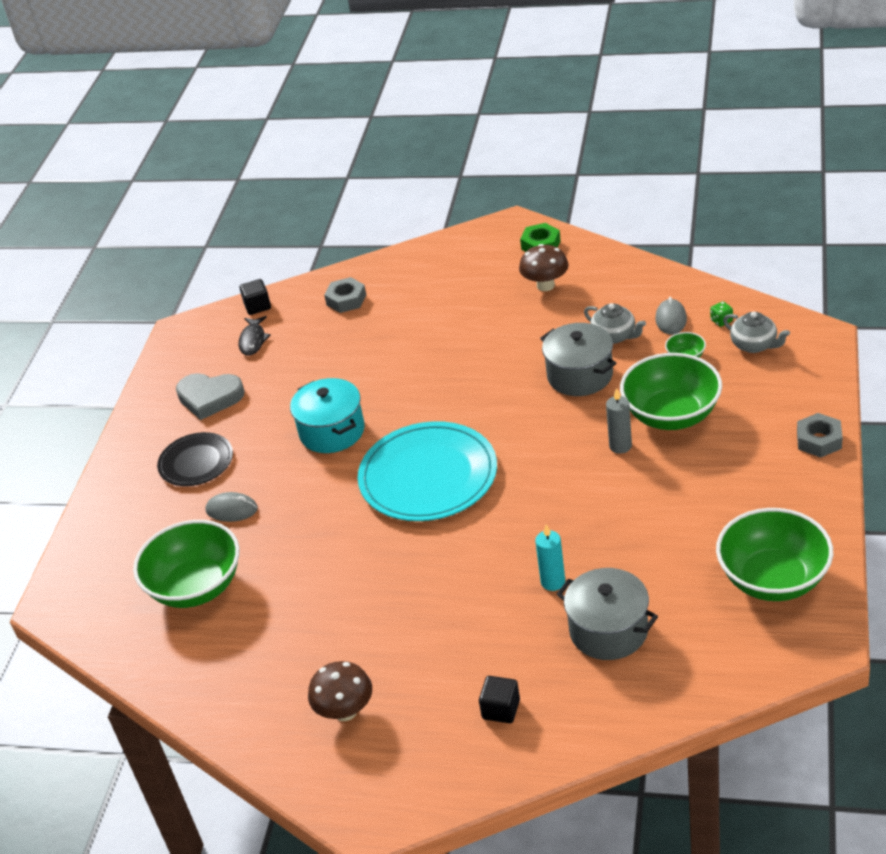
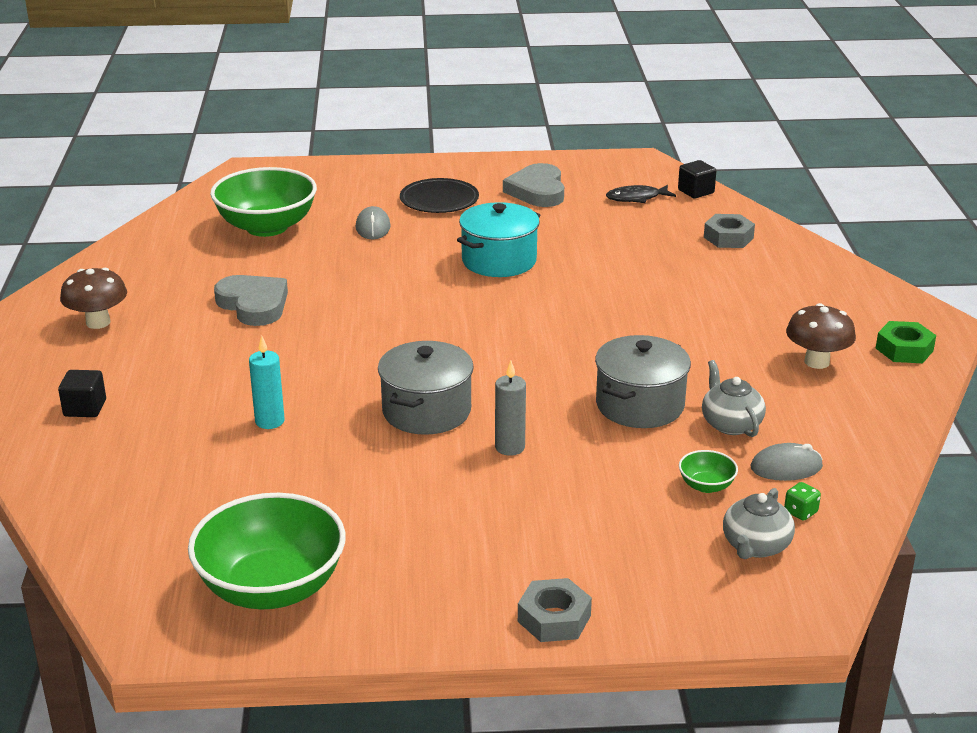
camera: 70 degrees right, 10 degrees down
(351, 595) = (253, 305): none -> grey heart
(428, 476) = (435, 324): turquoise plate -> none
(608, 630) = (191, 466): grey pot -> grey pot (426, 411)
(614, 336) = (730, 424): grey teapot -> grey teapot turned 135 degrees clockwise
(671, 415) = (579, 483): green bowl -> none

